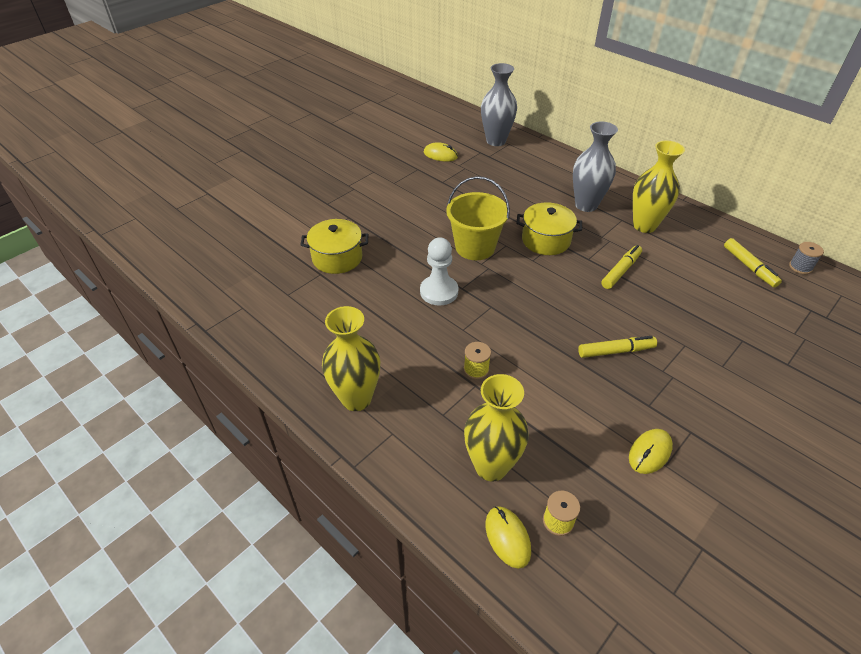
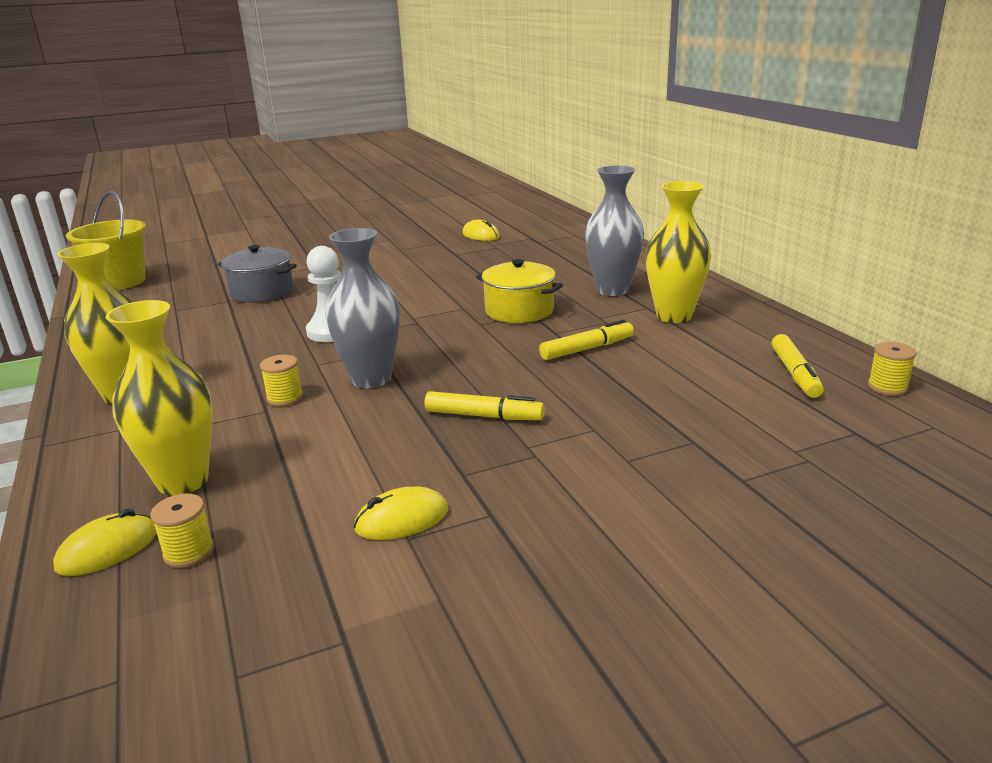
camera: 25 degrees right, 20 degrees down
(337, 258) = (262, 292): yellow pot -> grey pot
(475, 247) = (423, 304): yellow bucket -> yellow bucket (120, 282)
(496, 141) = (562, 231): grey vase -> grey vase (371, 379)
(507, 537) = (108, 549): yellow mouse -> yellow mouse turned 45 degrees clockwise
(800, 267) = (887, 387): grey spool -> yellow spool

